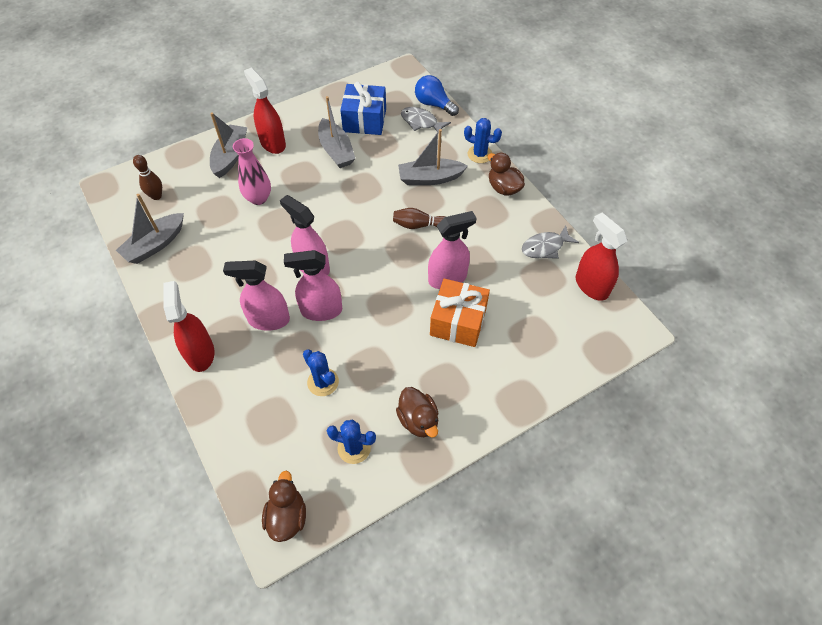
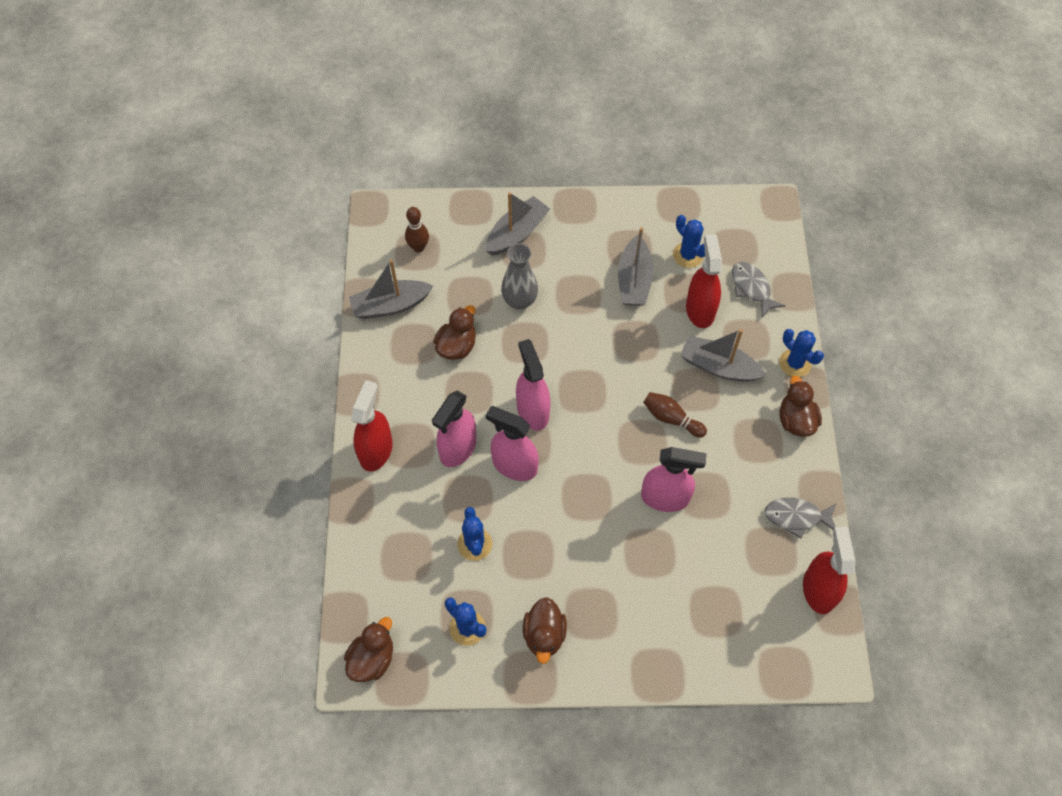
camera: 30 degrees right, 5 degrees up
(226, 249) = (457, 346): none -> brown duck
(258, 198) = (519, 301): pink vase -> grey vase
(268, 320) = (458, 448): pink spray bottle -> pink spray bottle turned 90 degrees counterclockwise
(272, 143) = (570, 237): red spray bottle -> red spray bottle (700, 310)
(364, 120) = (688, 255): blue gift -> blue cactus
(434, 104) = (781, 270): blue light bulb -> none
(458, 321) = (646, 552): orange gift -> none

